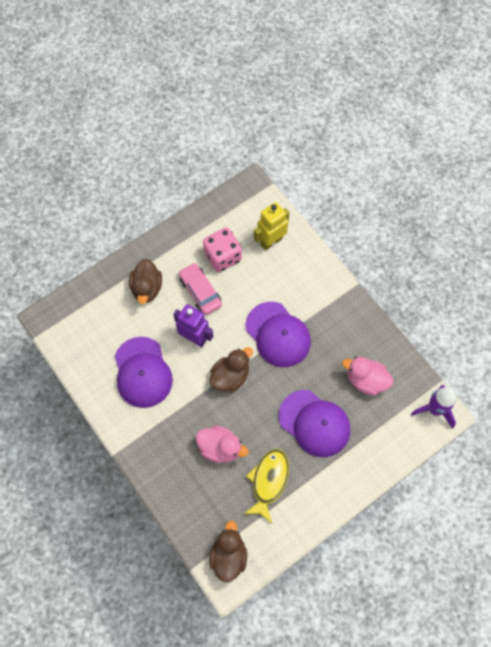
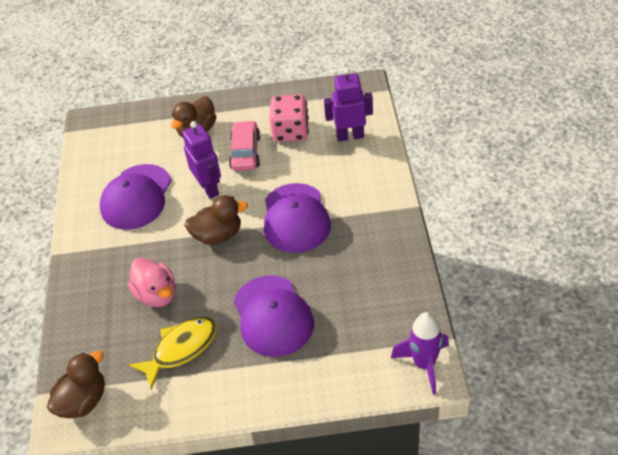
camera: 35 degrees right, 20 degrees down
(271, 241) = (350, 136): yellow robot -> purple robot
(366, 380) = (361, 300): pink duck -> none

